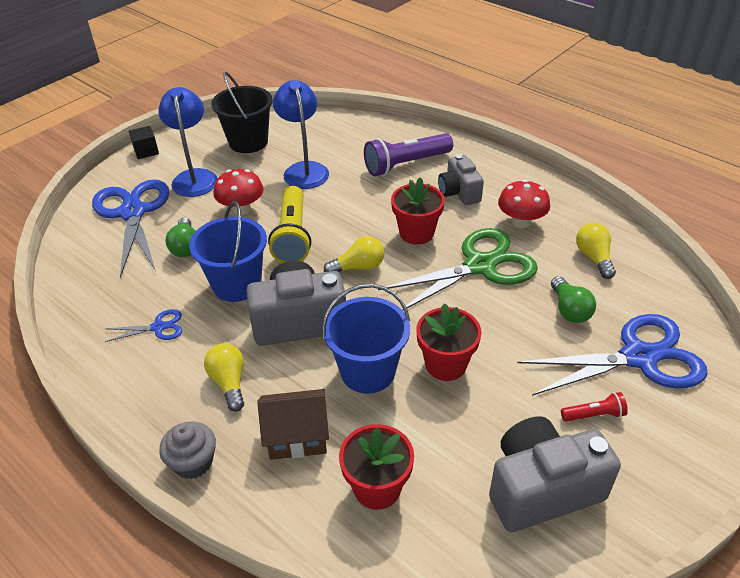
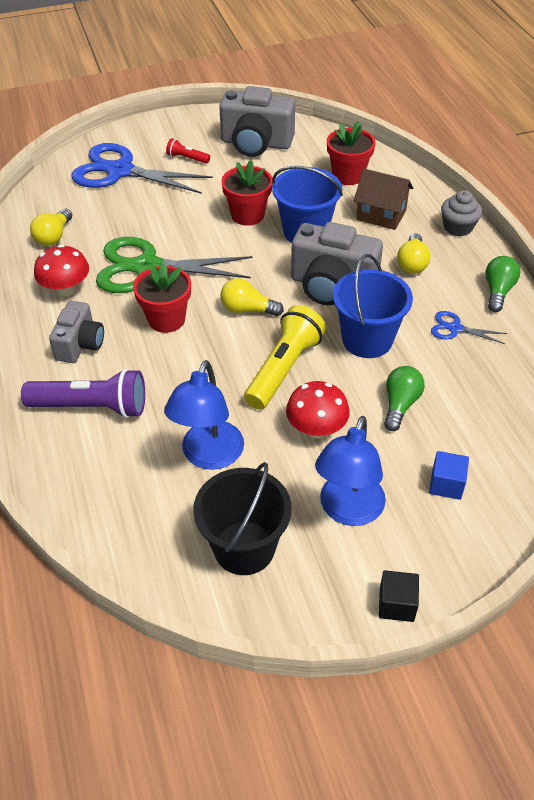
camera: 150 degrees left, 5 degrees up
(132, 212) = (446, 484): blue scissors -> blue cube
(569, 310) = (123, 212): green light bulb -> green light bulb (498, 291)

